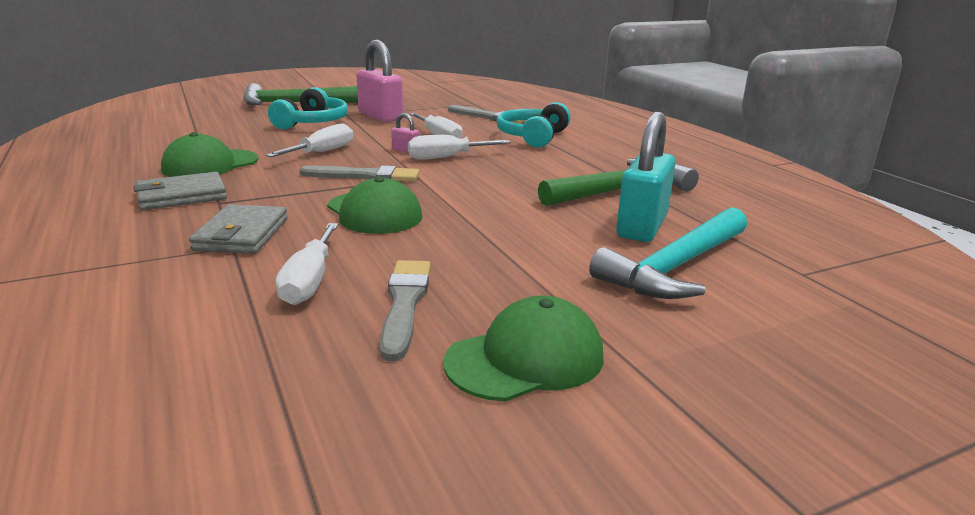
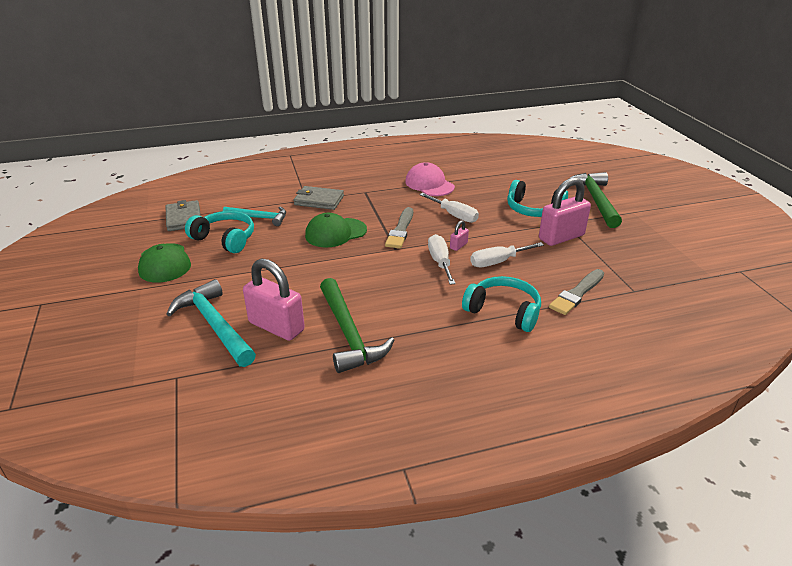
camera: 100 degrees right, 10 degrees up
(181, 196) = (377, 182): grey wallet -> grey wallet (184, 218)
(210, 164) = (429, 184): green cap -> pink cap
(309, 281) = (259, 218): white screwdriver -> turquoise hammer
(405, 304) = (225, 239): grey brush -> turquoise headphones
(642, 227) = (276, 326): turquoise padlock -> pink padlock

